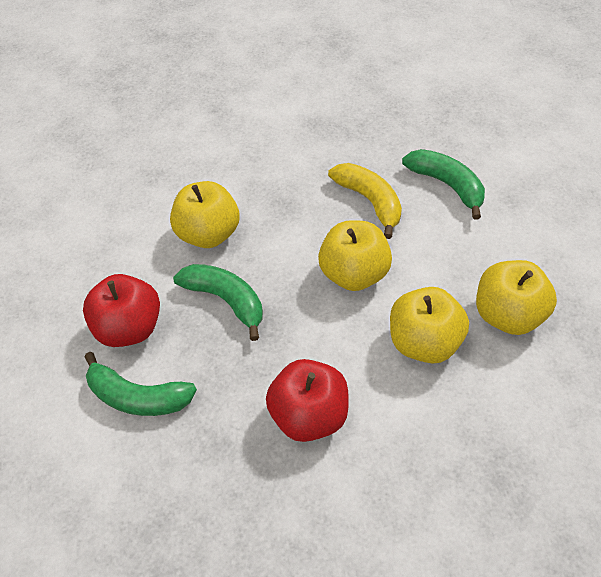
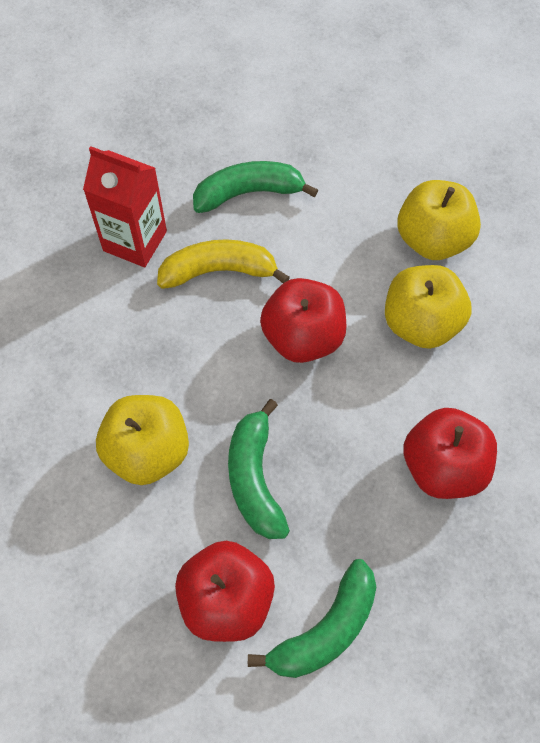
camera: 65 degrees left, 10 degrees up
(226, 300) = (255, 478): green banana -> green banana turned 75 degrees counterclockwise
(354, 274) = (303, 337): yellow apple -> red apple
(357, 148) = (135, 241): none -> red carton

